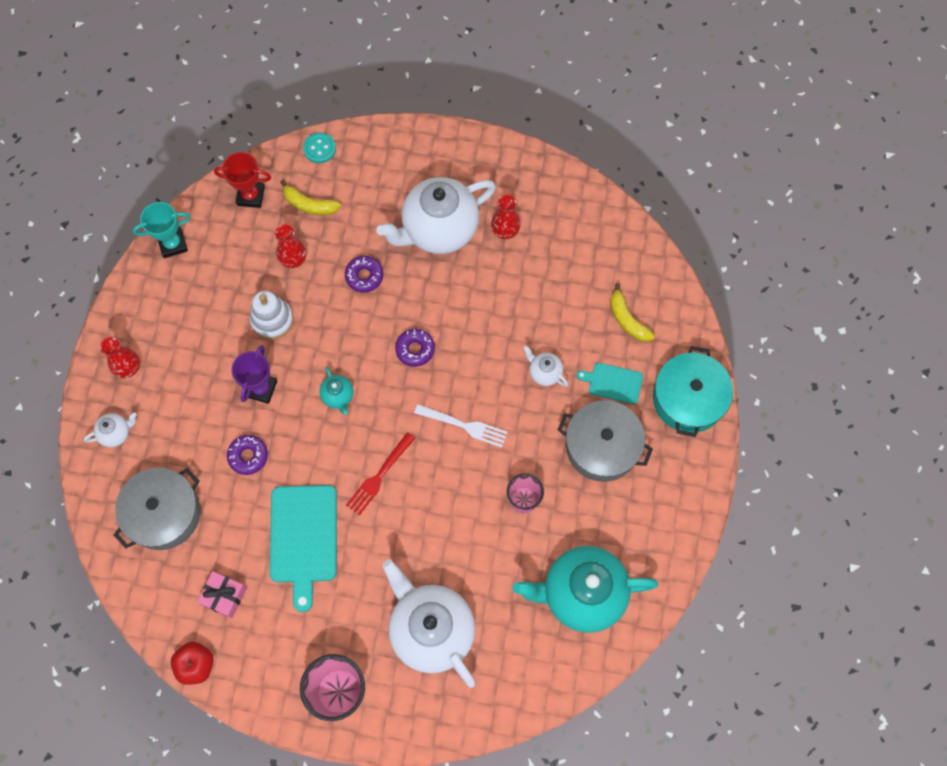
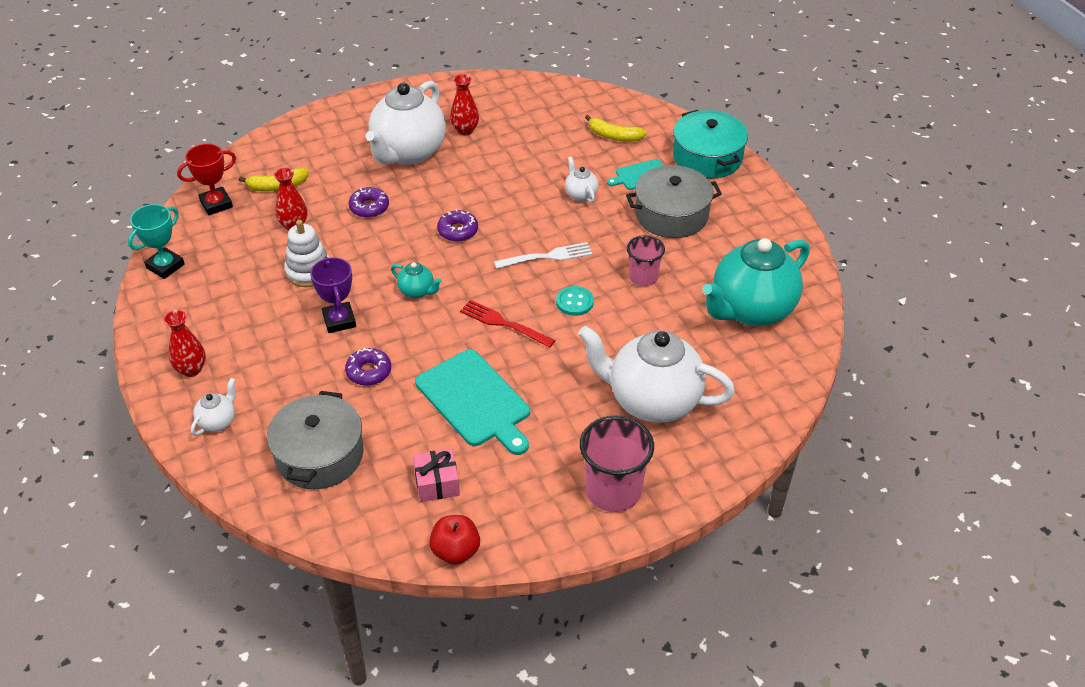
camera: 35 degrees left, 25 degrees down
(319, 148) = (256, 150): turquoise button -> turquoise button (574, 302)
(379, 475) = (504, 323): red fork -> red fork turned 120 degrees clockwise
(544, 372) = (580, 194): white teapot -> white teapot turned 60 degrees clockwise

